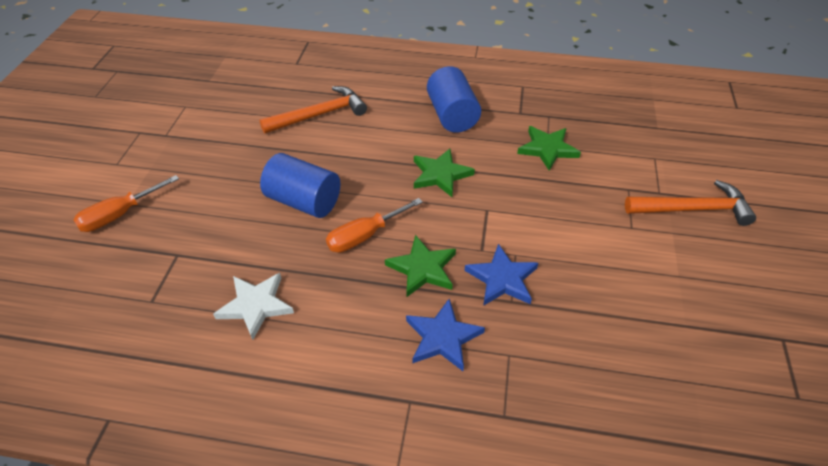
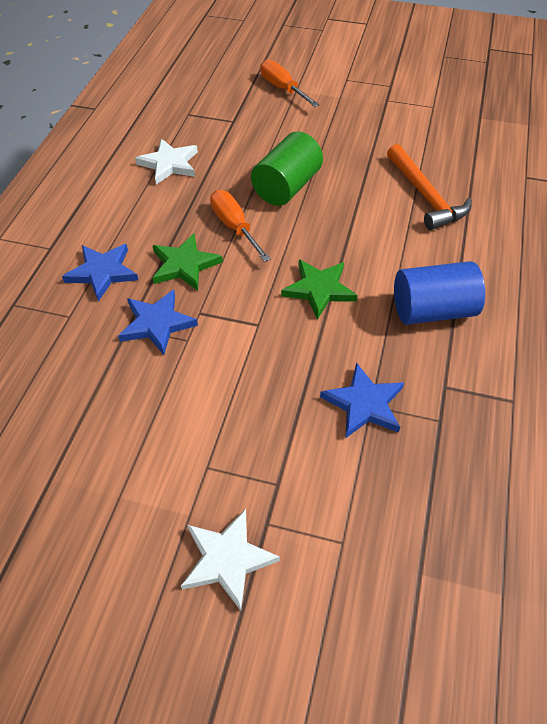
camera: 95 degrees right, 5 degrees up
(303, 201) = (286, 187): blue cylinder -> green cylinder
(547, 149) = (364, 404): green star -> blue star
(693, 209) = (227, 559): orange hammer -> white star

